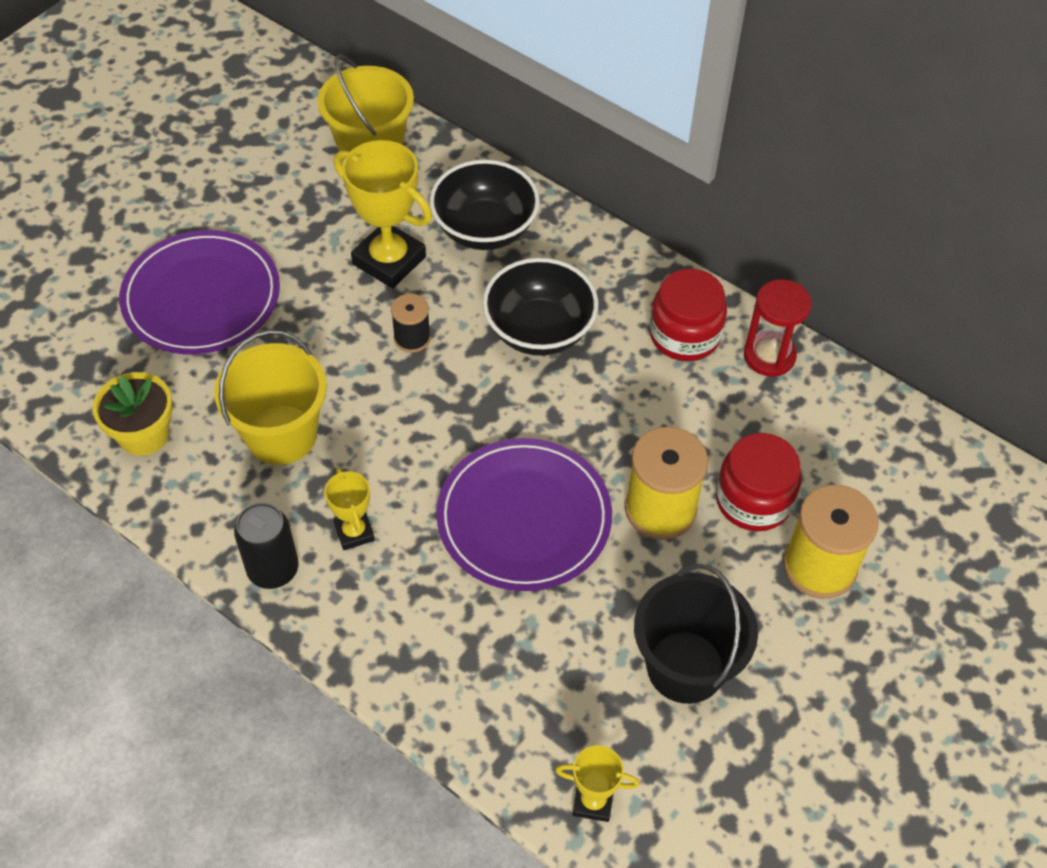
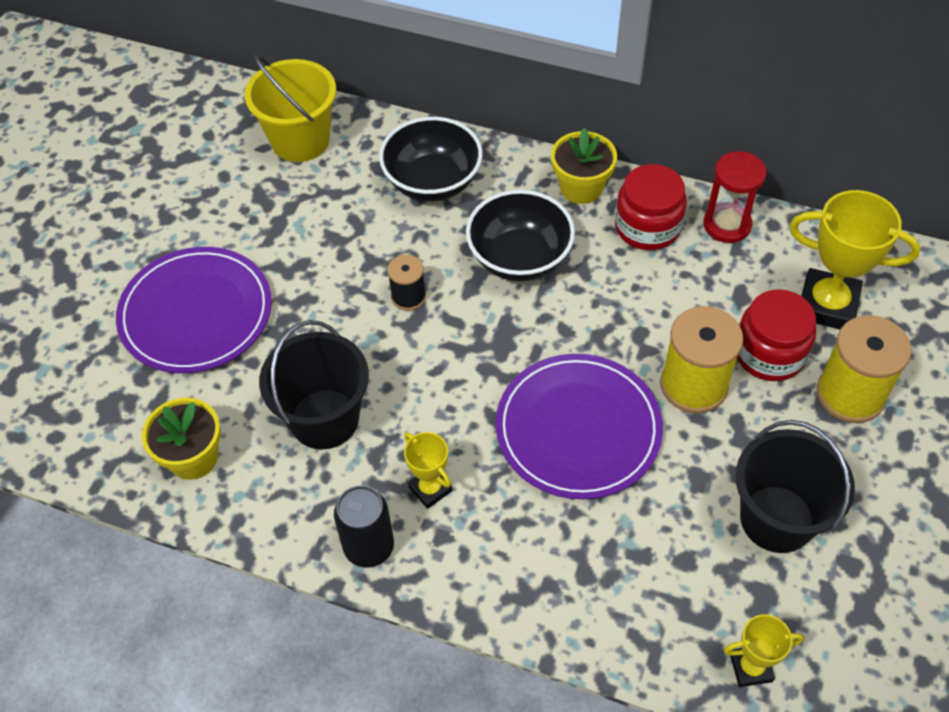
camera: 15 degrees left, 0 degrees up
(281, 434) = (324, 419): yellow bucket -> black bucket
(389, 260) = (358, 233): yellow trophy -> yellow trophy (827, 305)
(633, 276) = (581, 187): none -> yellow flower pot

